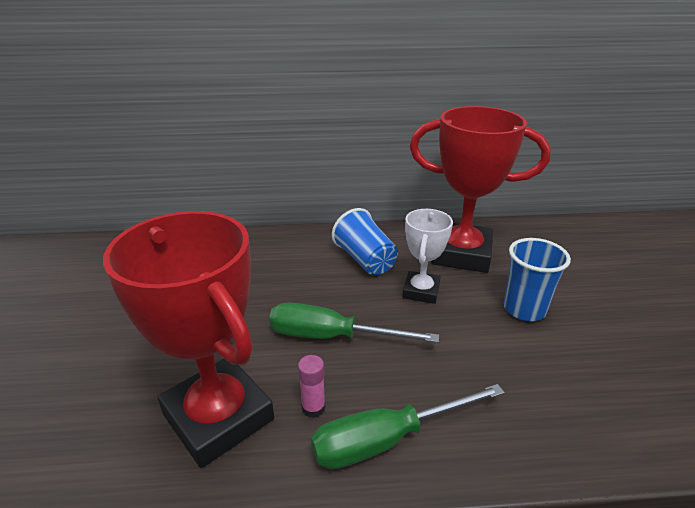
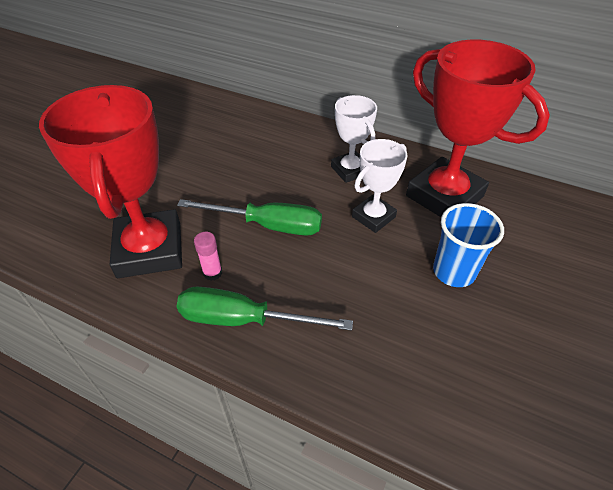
camera: 30 degrees right, 15 degrees up
(331, 336) = (268, 225): green screwdriver -> green screwdriver turned 150 degrees clockwise
(365, 260) = (350, 170): blue cup -> white trophy

